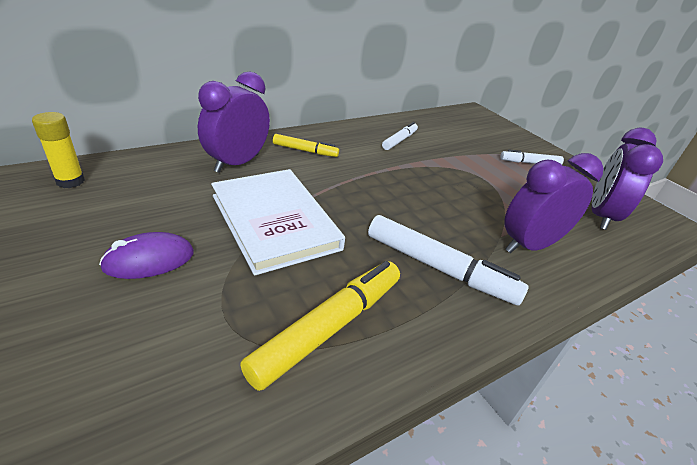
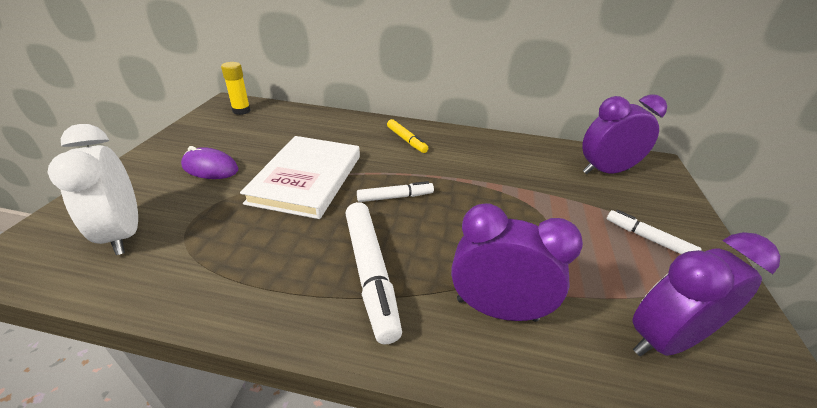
camera: 45 degrees right, 0 degrees up
(168, 381) = (123, 233): none -> white clock
(237, 163) = (344, 132): purple clock -> purple clock (605, 171)
(329, 327) = (231, 260): yellow marker -> none
(399, 140) = (509, 160): white marker -> white marker (395, 197)

